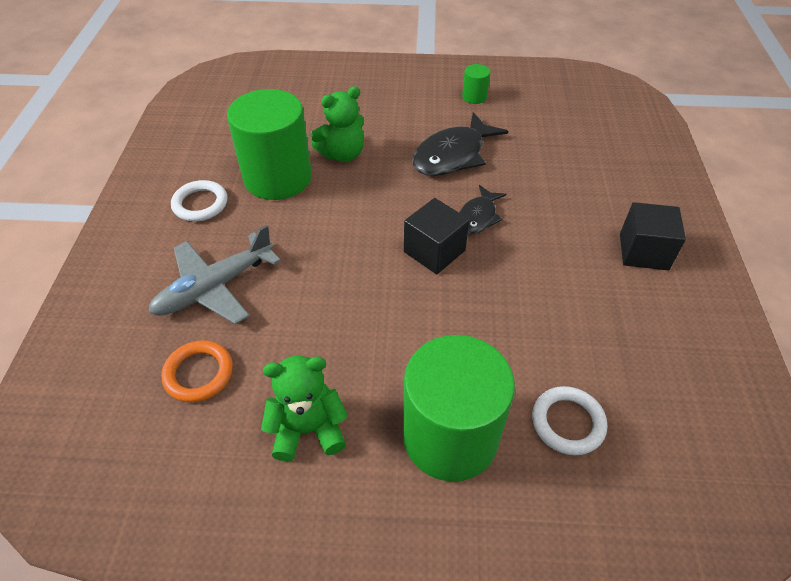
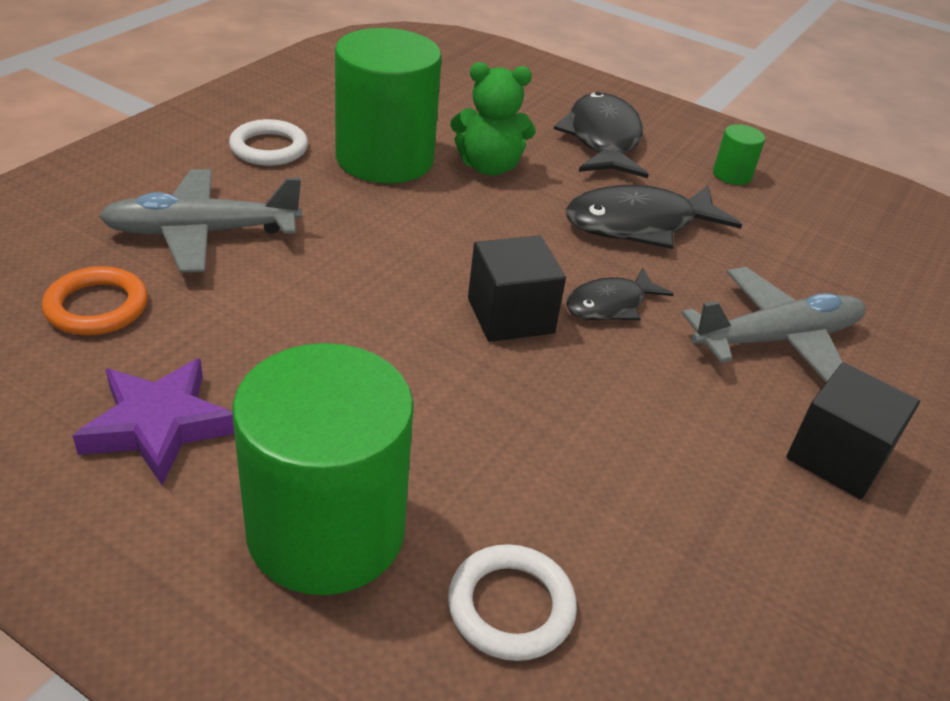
camera: 25 degrees right, 10 degrees down
(308, 429) = (158, 426): green teddy bear -> purple star
(389, 104) = (602, 140): none -> black fish
(570, 196) = (776, 339): none -> grey plane

